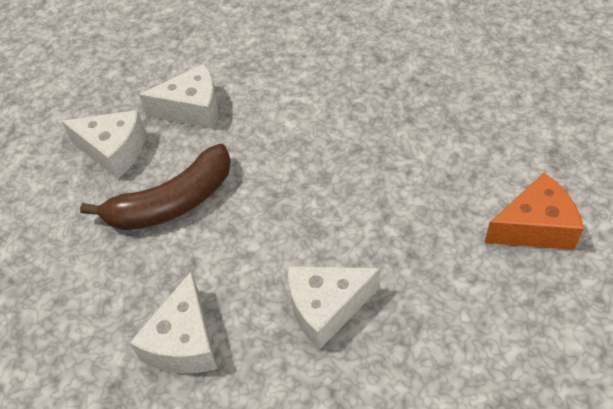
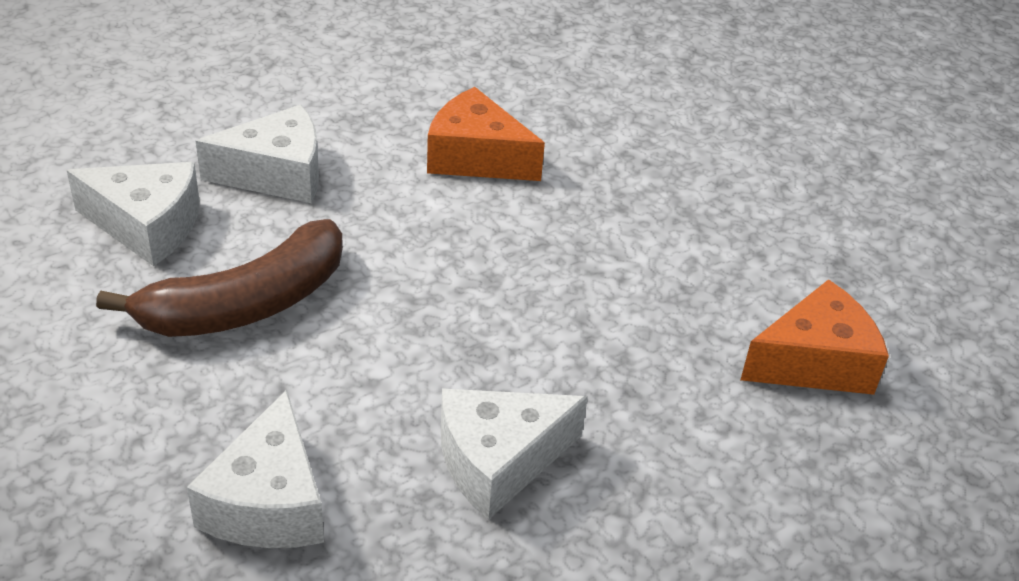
camera: 10 degrees left, 10 degrees down
(316, 88) = (476, 157): none -> orange cheese

